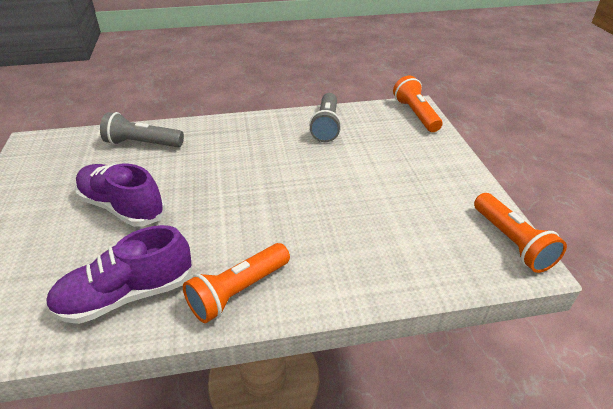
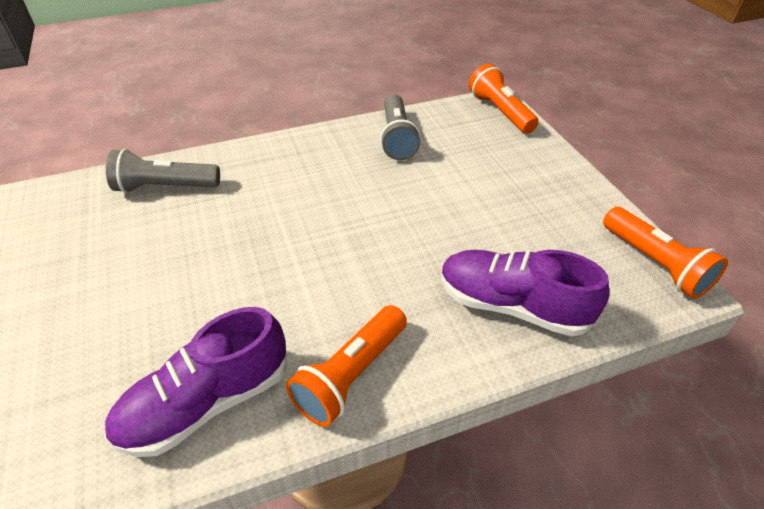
camera: 10 degrees left, 5 degrees up
(122, 207) = (164, 280): purple shoe -> purple shoe (511, 305)

